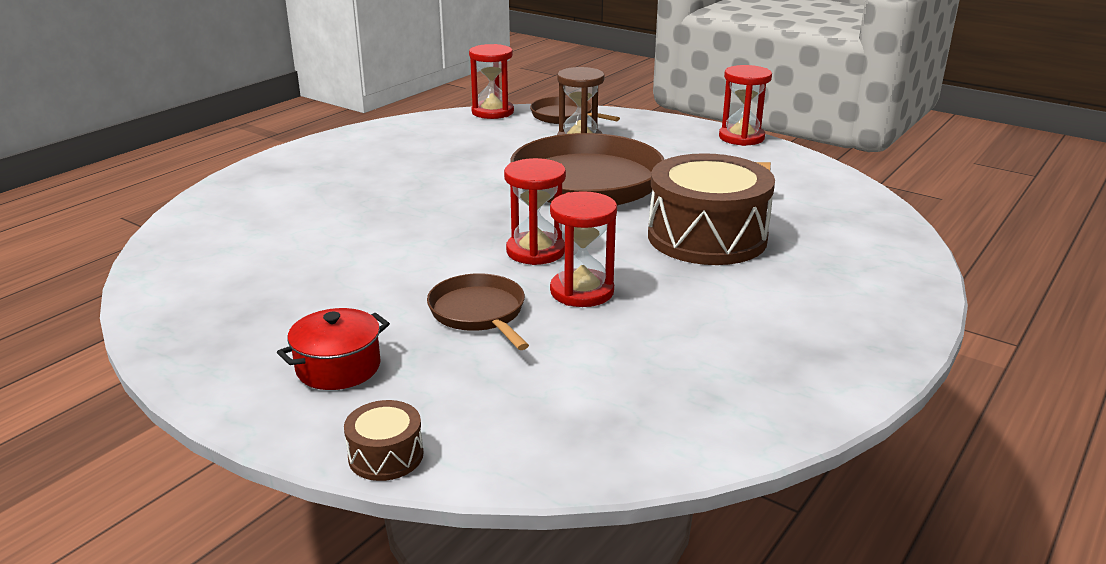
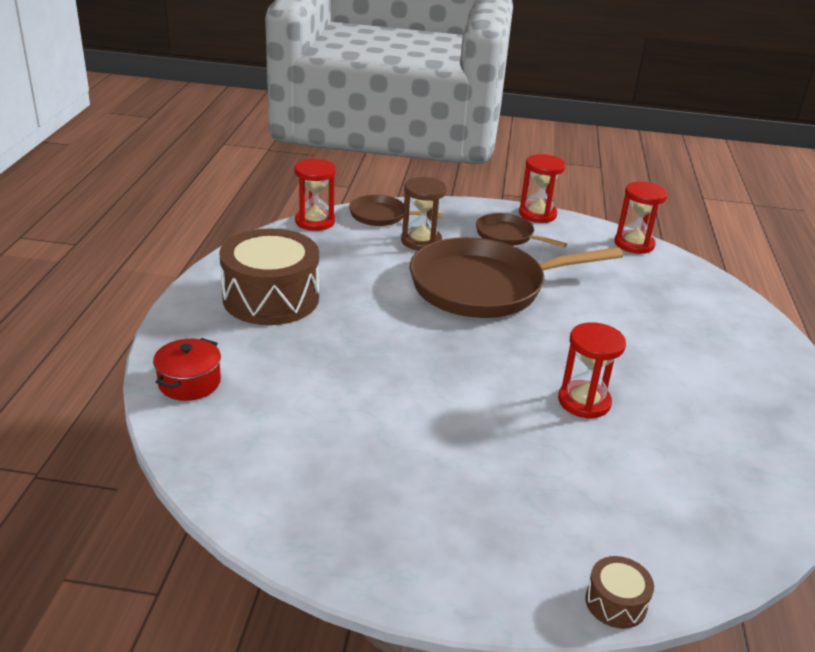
camera: 30 degrees left, 5 degrees up
(338, 367) = (492, 535): red pot -> red pot (189, 382)
(479, 313) = (536, 446): brown pan -> brown pan (507, 236)
(535, 251) = (511, 371): red hourglass -> red hourglass (634, 244)
(707, 237) = (612, 324): brown drum -> brown drum (271, 298)

